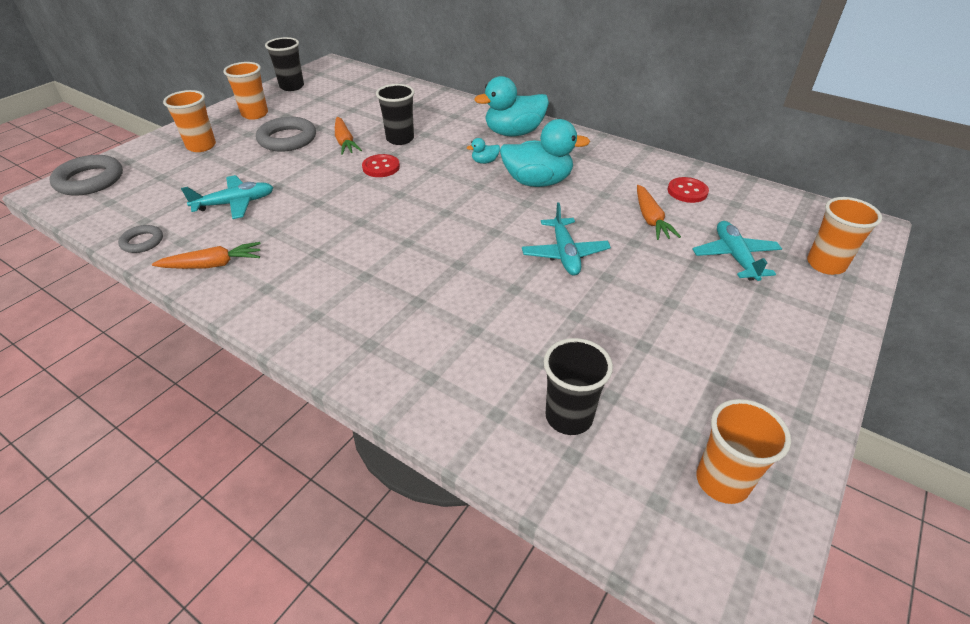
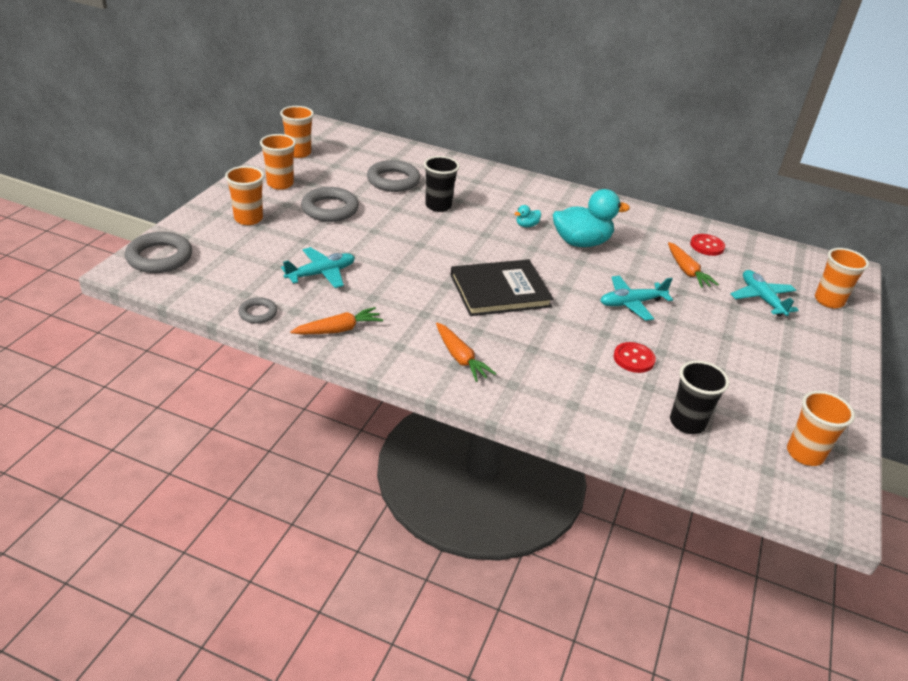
camera: 15 degrees left, 5 degrees down
(292, 86) = (298, 153): black cup -> orange cup
(345, 142) = (388, 210): orange carrot -> orange carrot (460, 358)
(368, 113) = (393, 180): none -> grey ring
(381, 167) = (436, 234): red button -> red button (633, 359)
(416, 231) = (500, 291): none -> black book
(514, 133) = (539, 197): turquoise duck -> none
(565, 254) = (631, 303): turquoise plane -> turquoise plane turned 90 degrees clockwise

